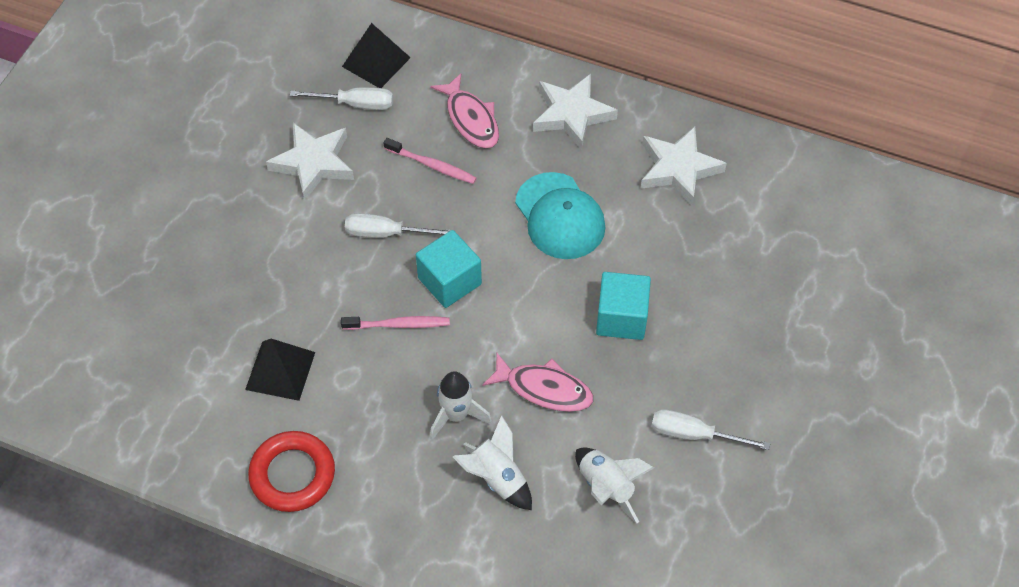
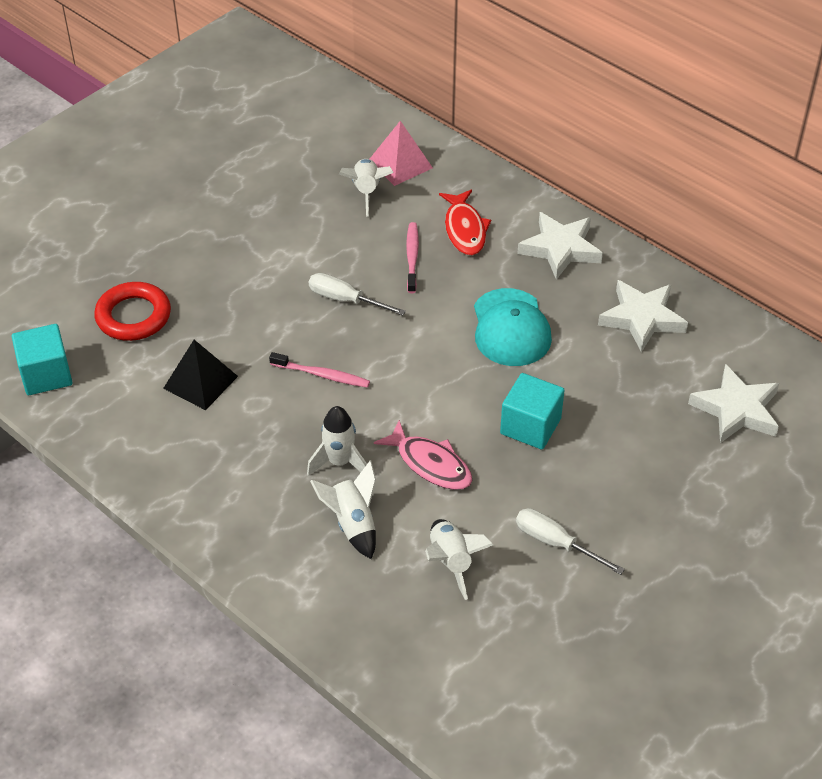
camera: 20 degrees right, 10 degrees down
(292, 474) = (171, 467): red ring -> red ring (133, 316)
(313, 163) = (307, 229): white star -> white star (736, 410)
(355, 104) = (366, 192): white screwdriver -> white rocket
(376, 62) = (400, 164): black pyramid -> pink pyramid
(432, 165) = (412, 257): pink toothbrush -> pink toothbrush turned 135 degrees counterclockwise
(449, 281) = (384, 353): turquoise cube -> turquoise cube (46, 375)
(471, 119) = (464, 229): pink fish -> red fish

